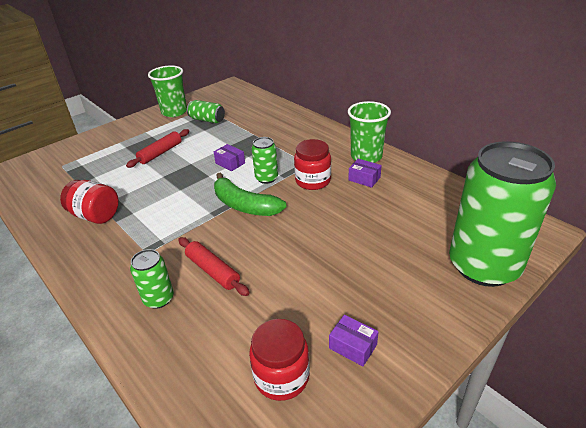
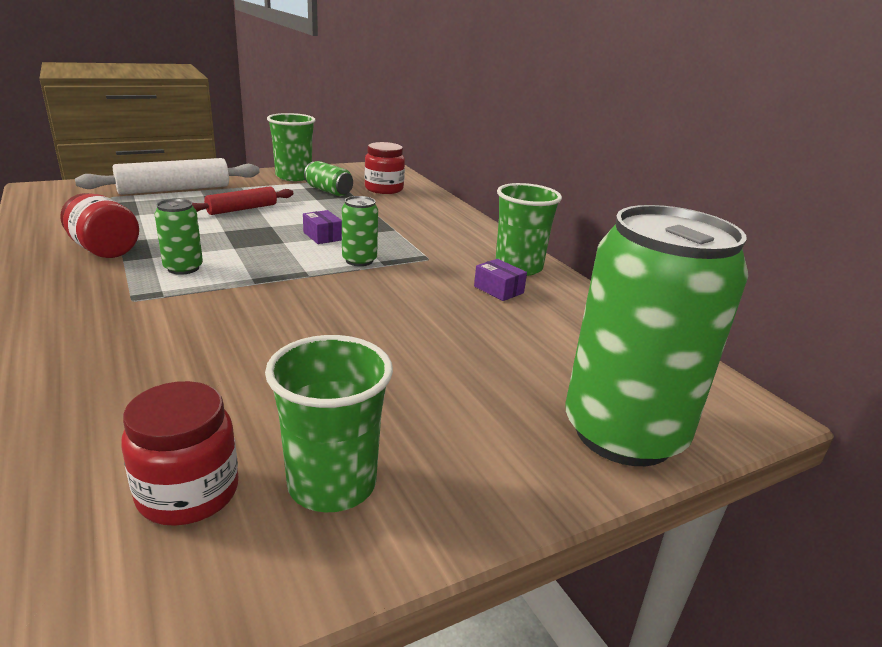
camera: 10 degrees right, 10 degrees down
(101, 147) = (174, 189): none -> white rolling pin
(158, 299) = (99, 352): green can -> green can (183, 268)
(213, 271) = (200, 340): red rolling pin -> none
(244, 205) = (305, 281): green banana -> none
(313, 181) = (422, 276): red jar -> red jar (384, 189)
(353, 346) = (332, 484): purple box -> green cup

